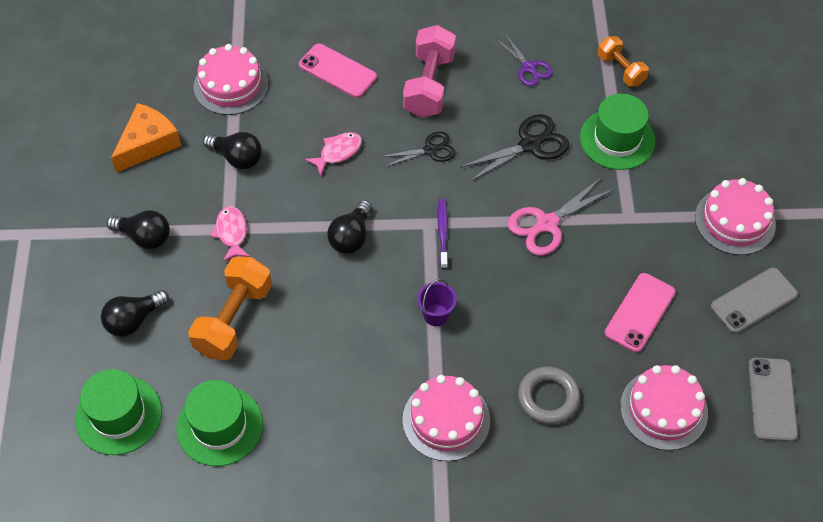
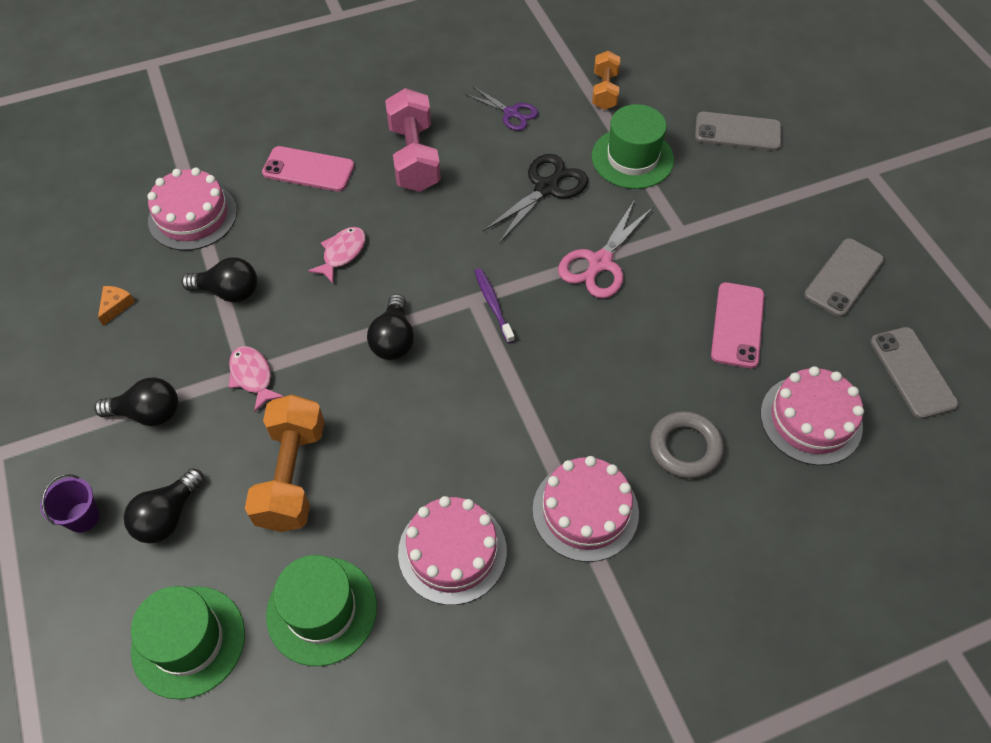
camera: 20 degrees left, 0 degrees up
(148, 144) = (116, 306): orange cheese -> orange cheese, size x0.46
(430, 150) = (443, 222): black scissors -> none
(436, 315) = (523, 396): purple bucket -> purple bucket (83, 517)
(620, 69) = (604, 91): orange dumbbell -> orange dumbbell turned 60 degrees clockwise
(723, 142) = (737, 132): none -> grey phone
(735, 221) = (786, 204): pink cake -> pink cake (452, 551)

